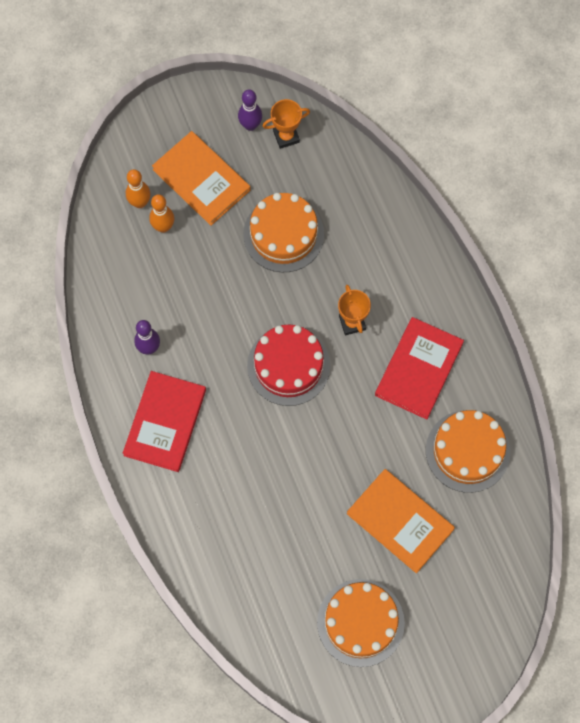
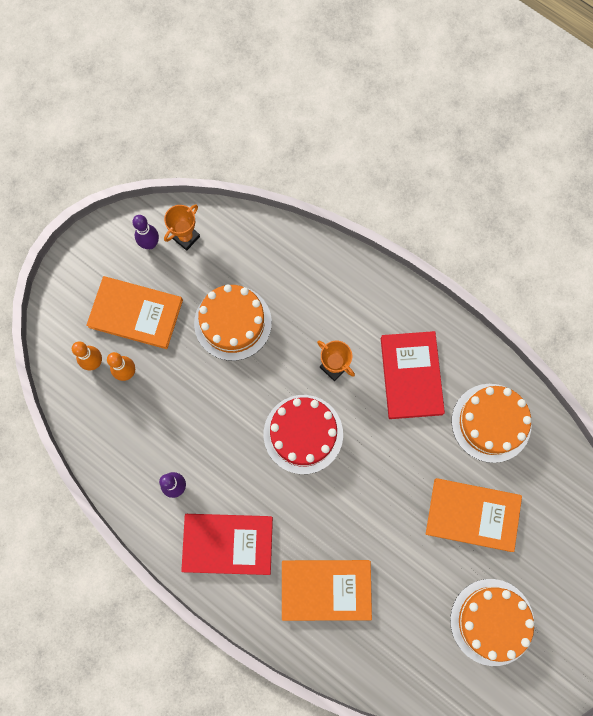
camera: 30 degrees left, 5 degrees up
(165, 422) = (228, 544): red book -> red book turned 75 degrees counterclockwise
(228, 510) = (326, 589): none -> orange book

